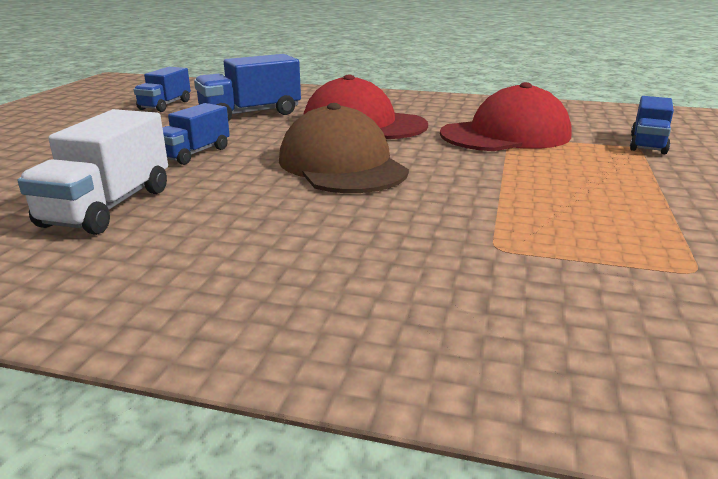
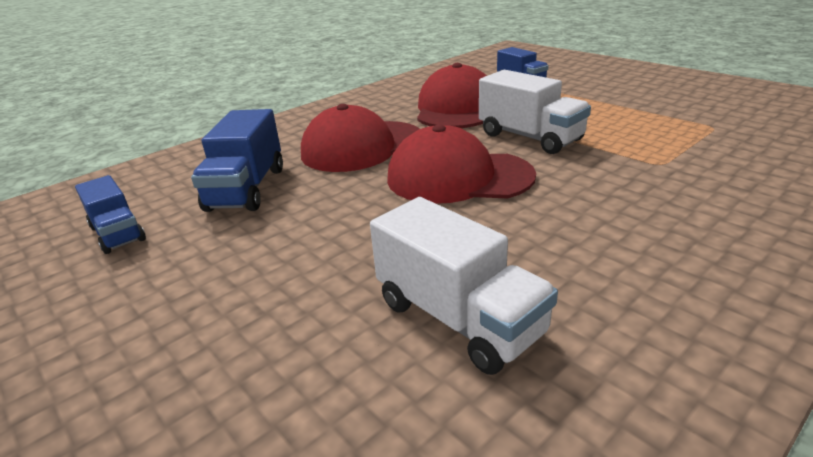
camera: 55 degrees left, 5 degrees up
(194, 153) = (339, 241): blue truck -> none
(342, 165) = (458, 177): brown cap -> red cap
(476, 175) = (530, 137): none -> white truck

